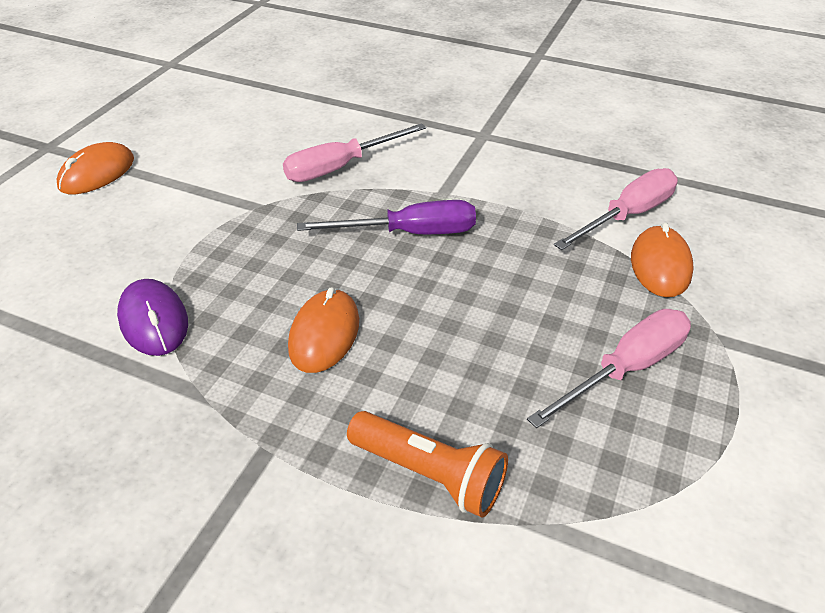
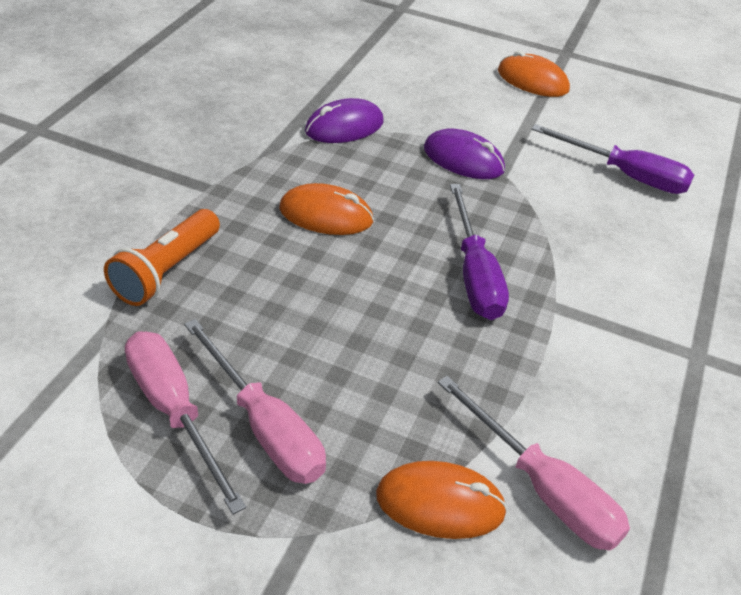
camera: 85 degrees right, 0 degrees up
(234, 230) = (463, 159): none -> purple mouse
(270, 137) = (625, 175): none -> purple screwdriver
(341, 167) = (584, 226): pink screwdriver -> pink screwdriver (174, 411)

